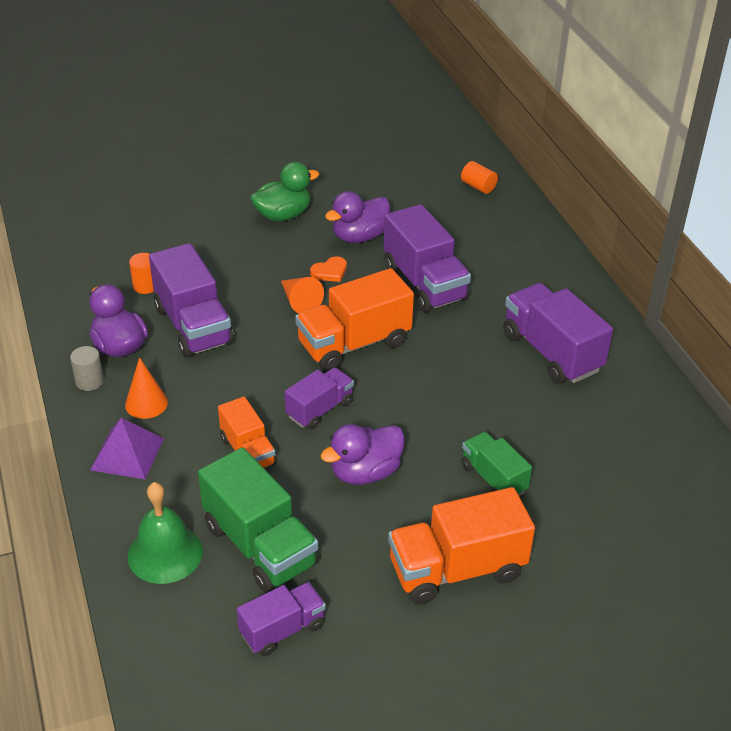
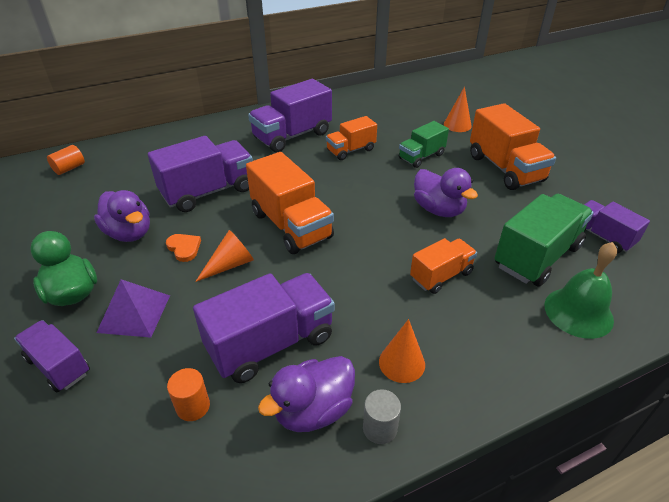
camera: 95 degrees left, 0 degrees up
(127, 453) = (478, 364): purple pyramid -> purple pyramid (134, 313)
(320, 409) = (377, 238): purple truck -> purple truck (58, 366)
(512, 406) = (351, 150): none -> orange truck
(592, 542) = (457, 125): none -> orange cone

